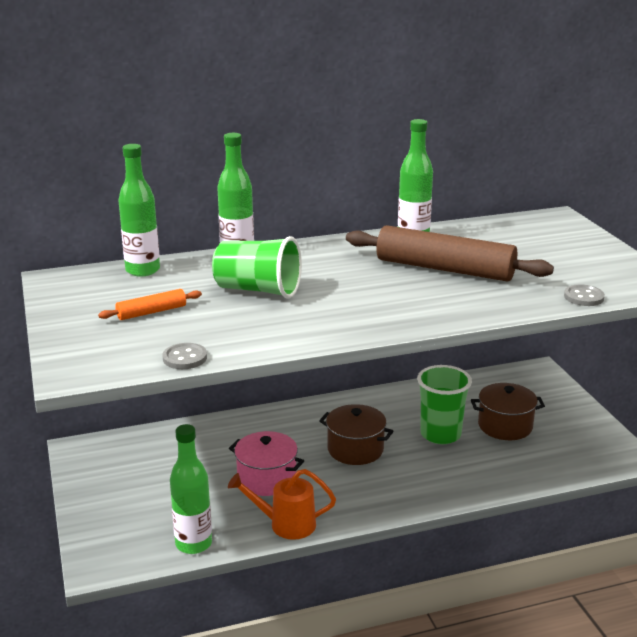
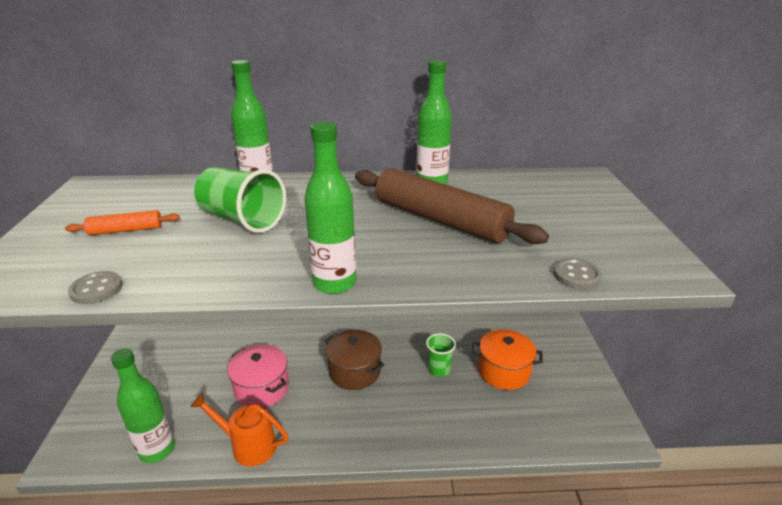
camera: 15 degrees right, 5 degrees up
(143, 270) = (165, 187): green bottle -> green bottle (334, 283)
(440, 434) = (439, 369): green cup -> green cup, size x0.58
(505, 426) = (503, 371): brown pot -> orange pot

